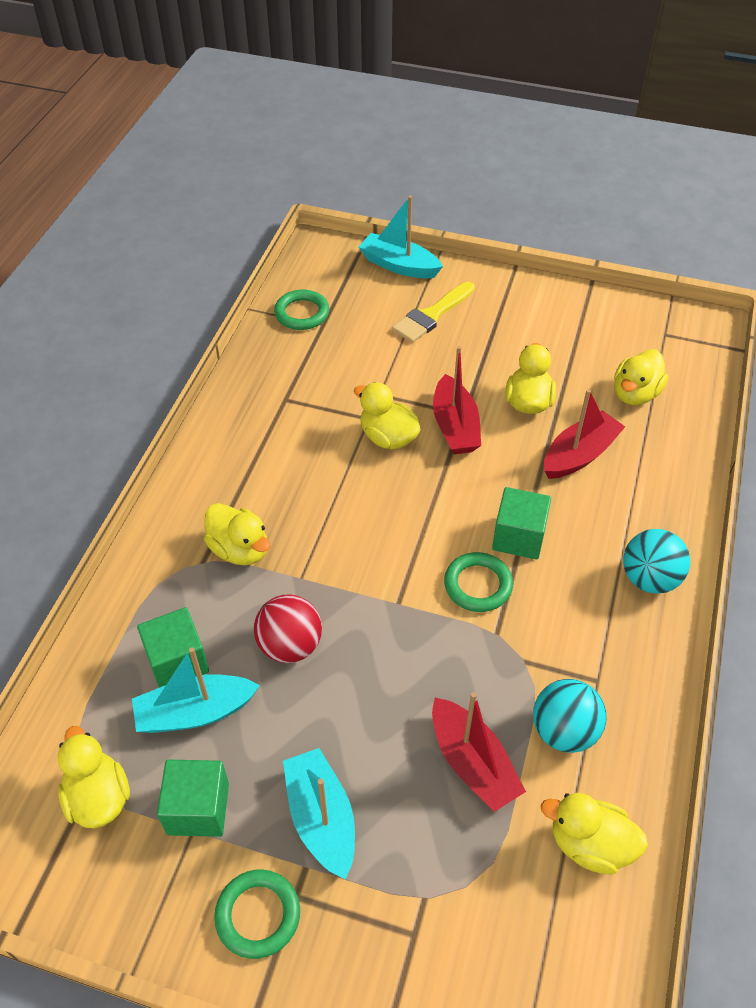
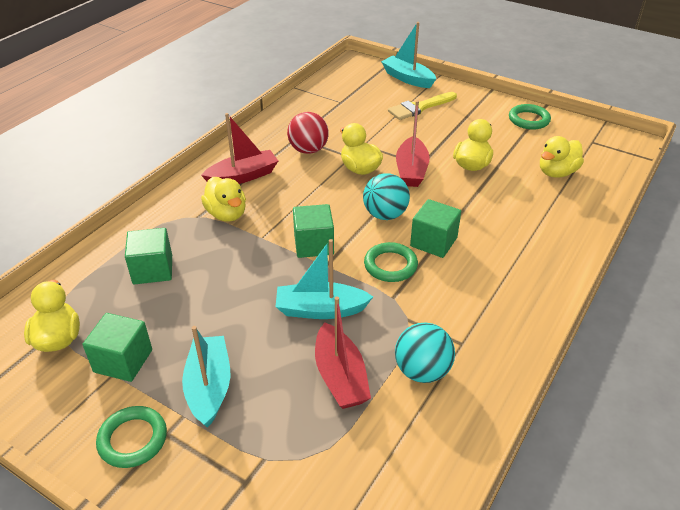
camera: 15 degrees right, 10 degrees down
(195, 712) = (150, 302): turquoise boat -> turquoise boat (320, 310)
(290, 645) = (236, 275): red ball -> red ball (308, 150)
(302, 313) = (329, 94): green ring -> green ring (528, 120)
(371, 574) = (313, 244): none -> green cube
(579, 455) = (500, 201): red boat -> red boat (243, 176)
(590, 844) = (414, 453): yellow duck -> none
(649, 579) = (528, 286): turquoise ball -> turquoise ball (385, 215)

